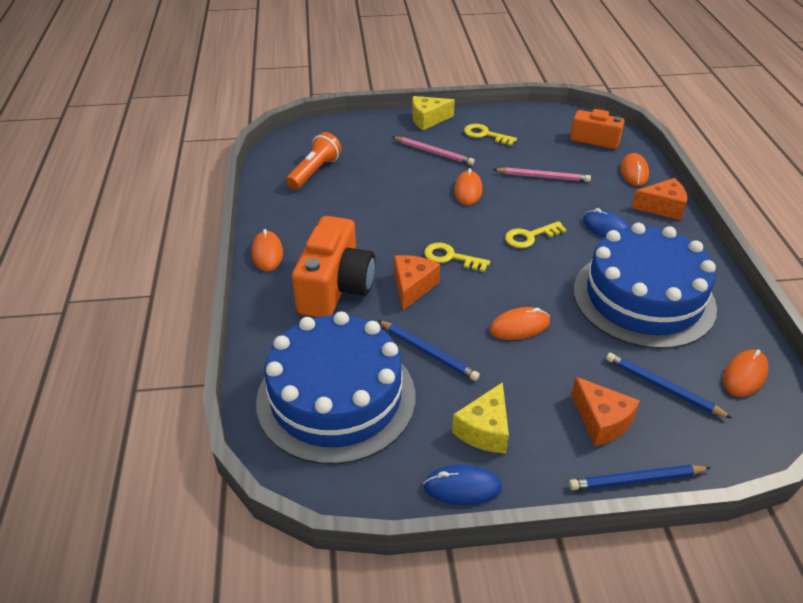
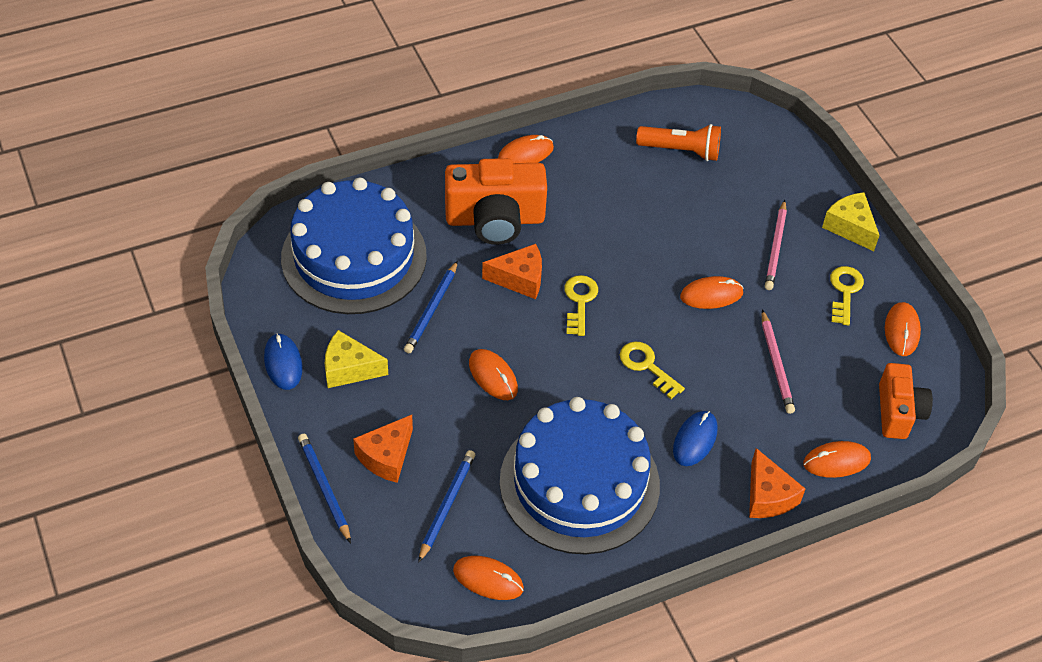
camera: 70 degrees right, 10 degrees up
(526, 122) = (901, 331): none -> orange mouse

